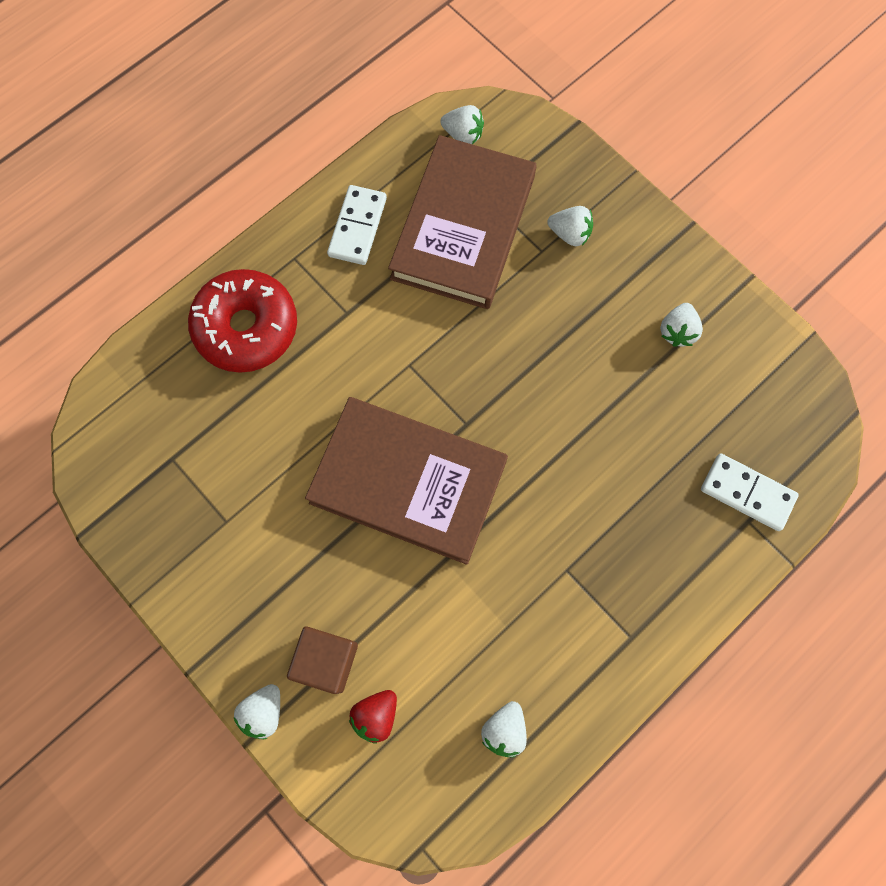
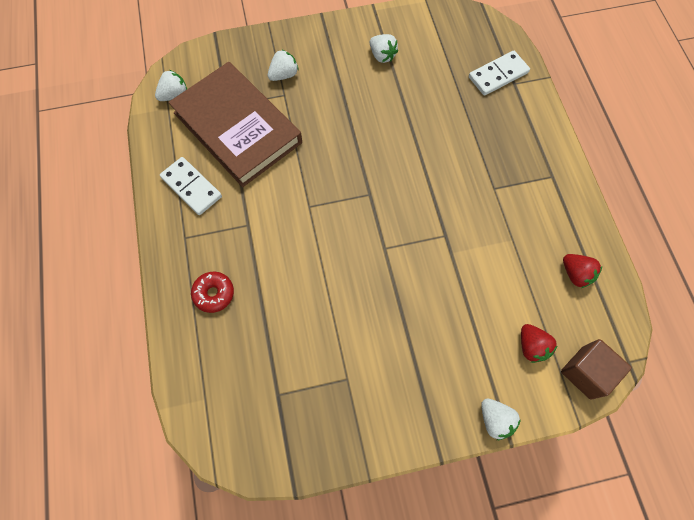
camera: 60 degrees left, 5 degrees down
(247, 328) = (214, 294): red donut -> red donut, size x0.49
(326, 660) = (480, 359): brown cube -> brown cube (586, 372)
(408, 482) = (387, 247): brown book -> none
(504, 729) = (575, 274): white strawberry -> red strawberry

